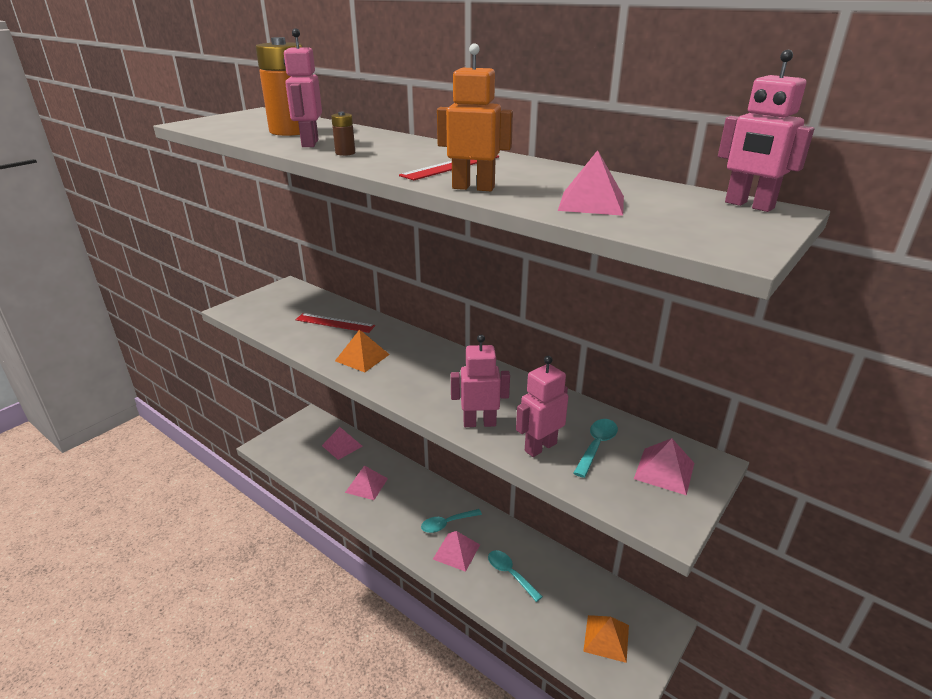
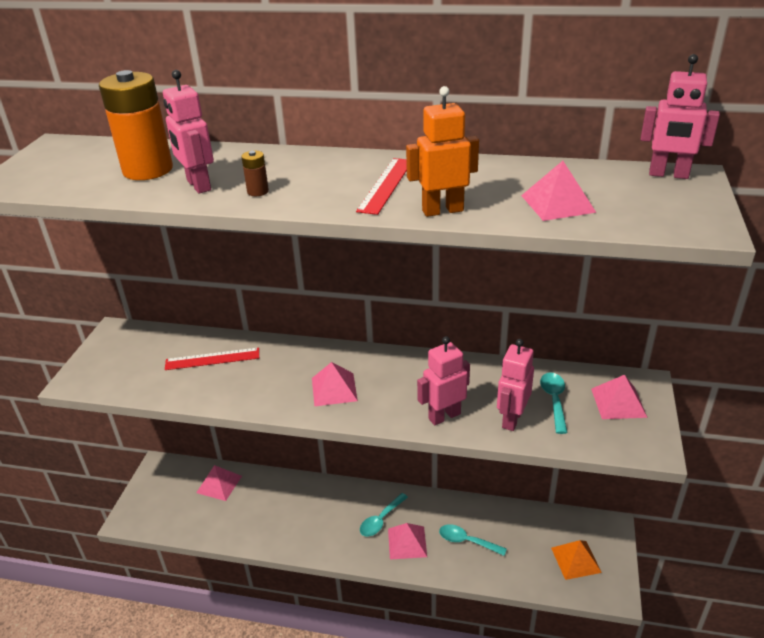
camera: 25 degrees left, 5 degrees up
(362, 357) = (277, 388): orange pyramid -> none
(366, 485) = (275, 515): pink pyramid -> pink pyramid (334, 389)

